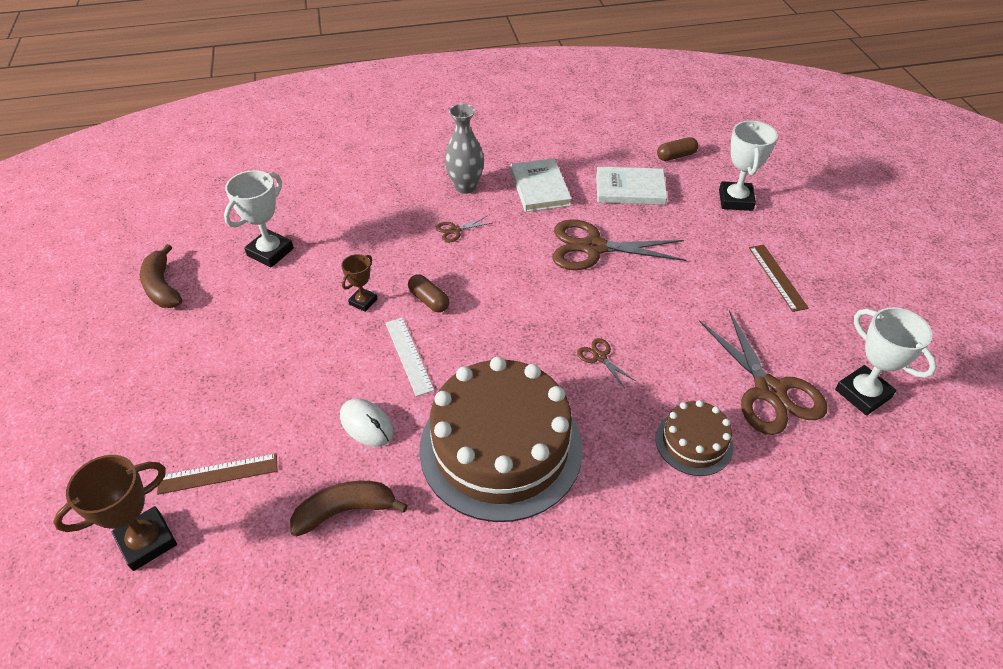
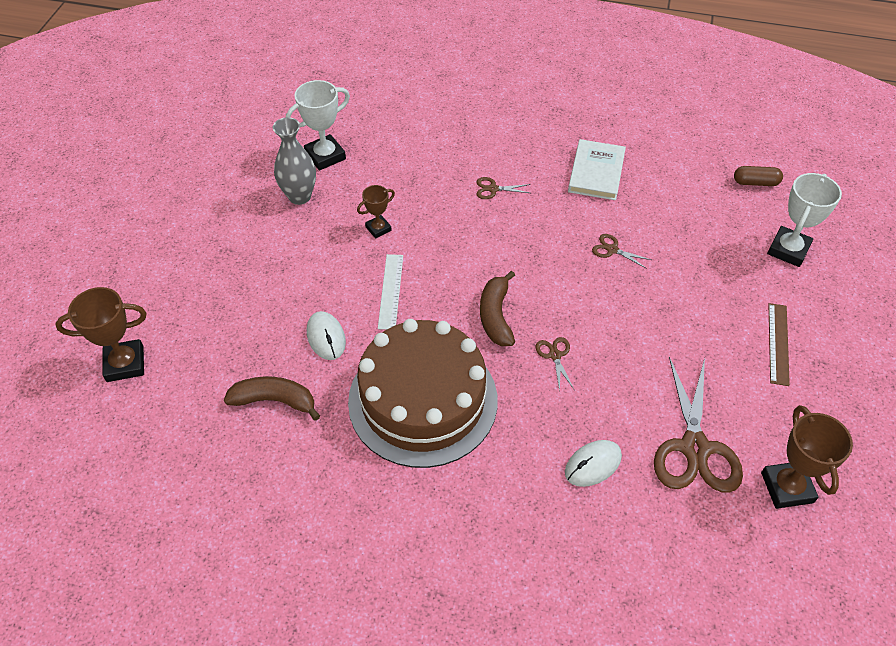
camera: 25 degrees right, 5 degrees up
(162, 287) = (227, 158): brown banana -> brown banana (496, 316)
(218, 474) = (197, 332): brown ruler -> none
(429, 300) = (434, 247): brown capsule -> none
(465, 187) = (526, 148): grey vase -> grey vase (299, 196)
(593, 247) = (612, 250): brown scissors -> brown scissors, size x0.44
(630, 189) = (685, 202): white book -> none
(694, 442) = (593, 464): brown cake -> white mouse
(863, 394) = (787, 487): white trophy -> brown trophy

